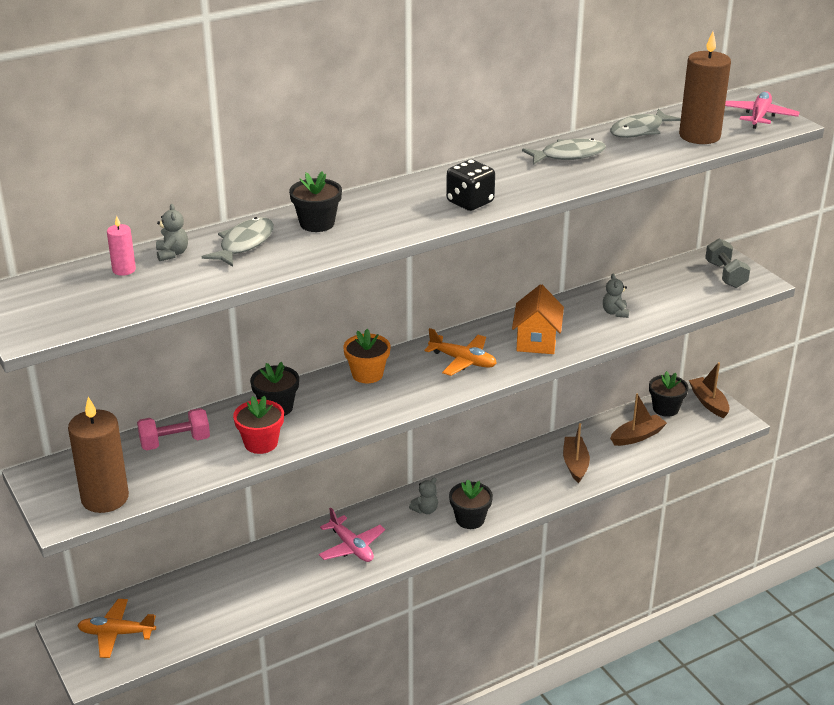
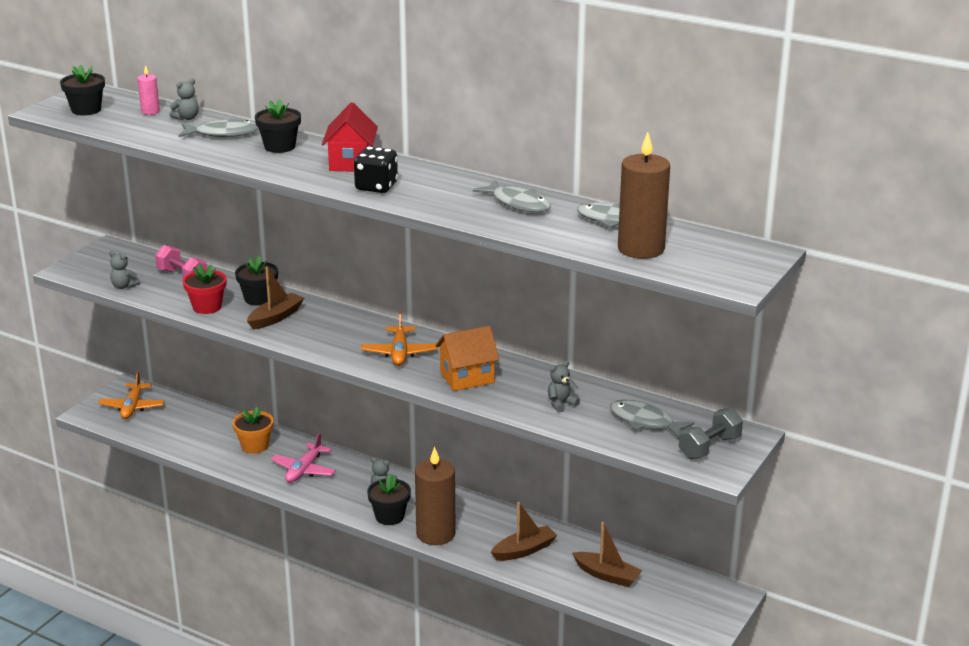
camera: 60 degrees right, 5 degrees down
(105, 498) = (99, 275): brown candle -> brown candle (435, 534)
(116, 633) = (132, 407): orange plane -> orange plane turned 150 degrees counterclockwise
(152, 486) = (124, 286): none -> grey teddy bear
(367, 374) = (338, 319): orange flower pot -> orange flower pot (255, 446)
(399, 200) = (351, 163): none -> red house
(665, 408) = (674, 581): black flower pot -> black flower pot (86, 110)
(670, 287) = (645, 421): none -> grey fish
(708, 402) = (717, 606): brown boat -> brown boat (276, 317)
(759, 116) = (732, 268): pink plane -> none

